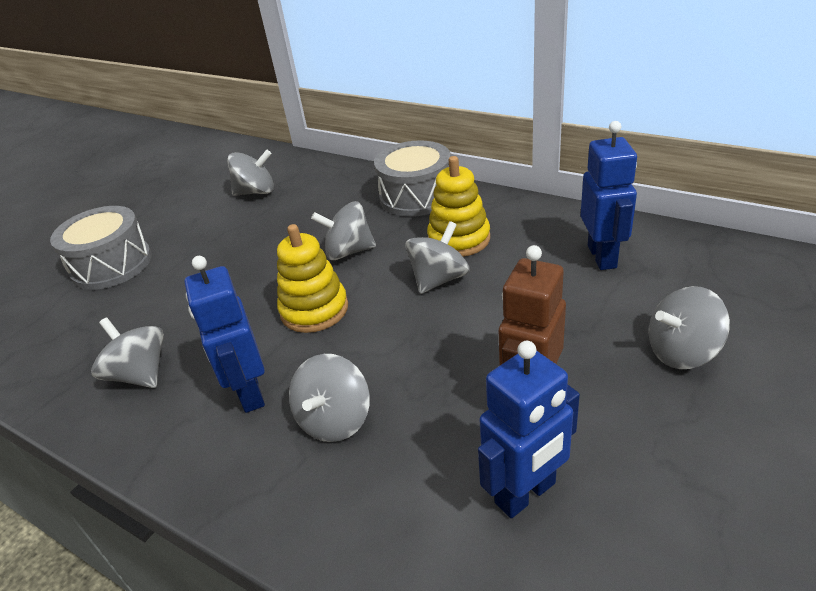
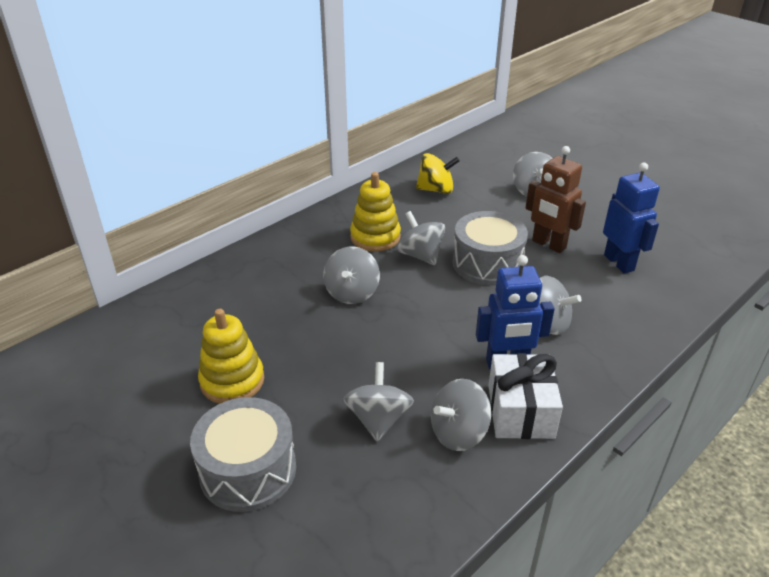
camera: 80 degrees left, 0 degrees up
(169, 418) = (520, 411): none -> white gift
(256, 192) = (186, 342): grey spinning top -> grey spinning top (378, 419)
(314, 310) = (422, 320): yellow stacking toy -> yellow stacking toy (232, 381)
(416, 196) = (293, 245): grey drum -> grey drum (487, 263)
(602, 256) = (436, 190): blue robot -> yellow spinning top

